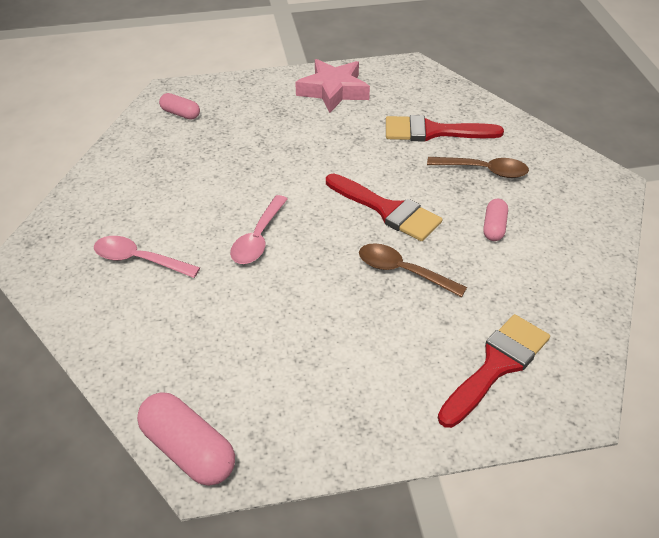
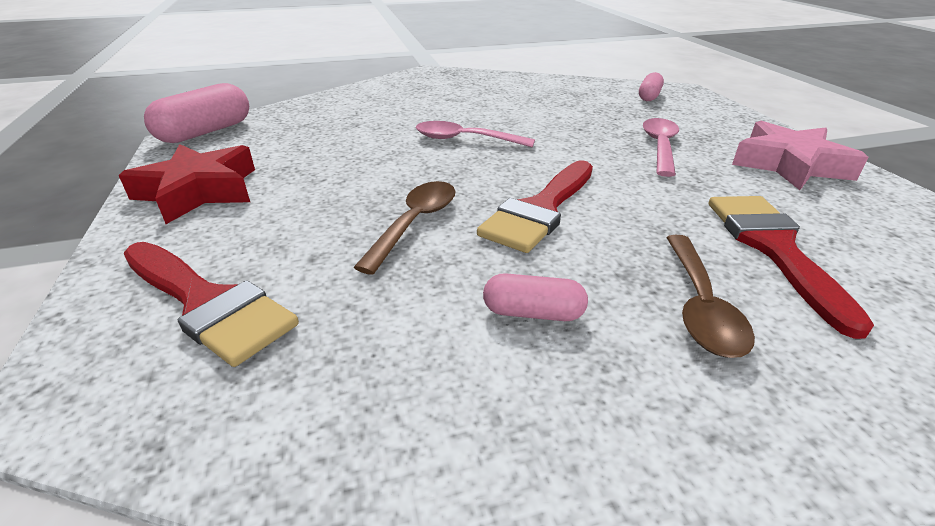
camera: 85 degrees right, 10 degrees down
(139, 260) = (429, 100): pink spoon -> pink spoon (660, 146)
(342, 414) = (199, 191): none -> red star

